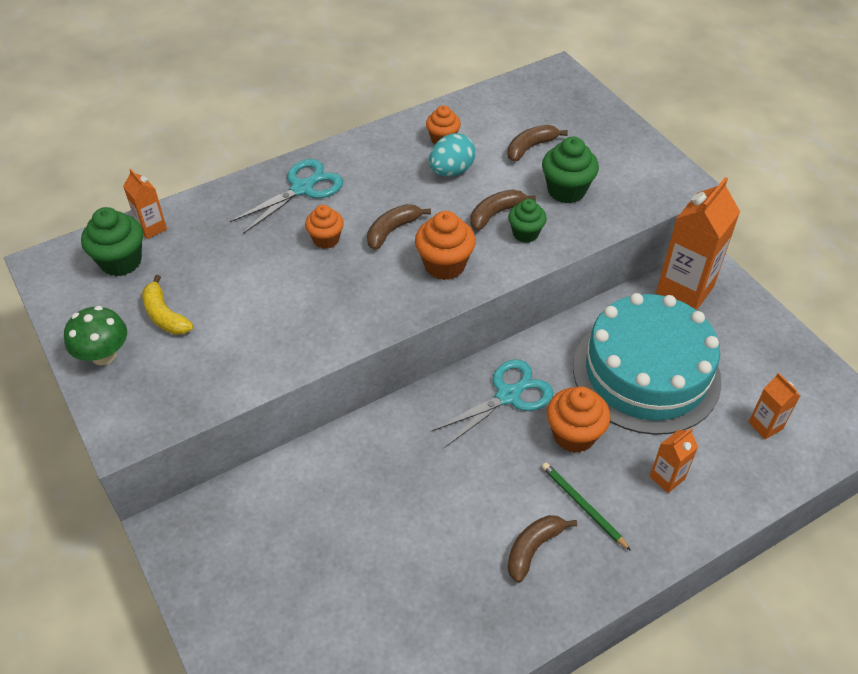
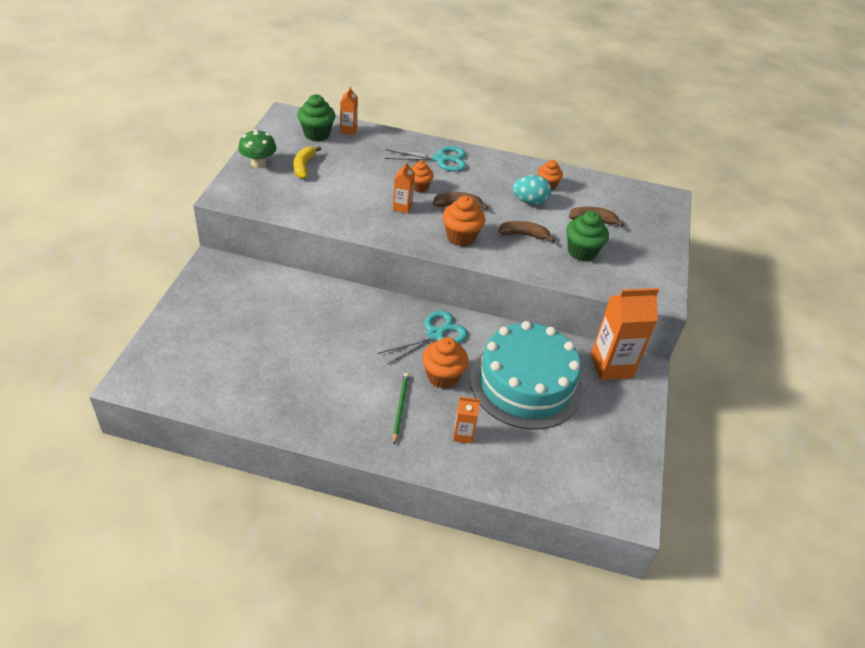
camera: 40 degrees right, 5 degrees down
(509, 395) = (435, 334): turquoise scissors -> turquoise scissors turned 45 degrees counterclockwise
(525, 233) = (526, 254): green cupcake -> none
(533, 548) = (349, 402): brown banana -> none
(765, 426) = (558, 461): orange carton -> orange carton (402, 207)

